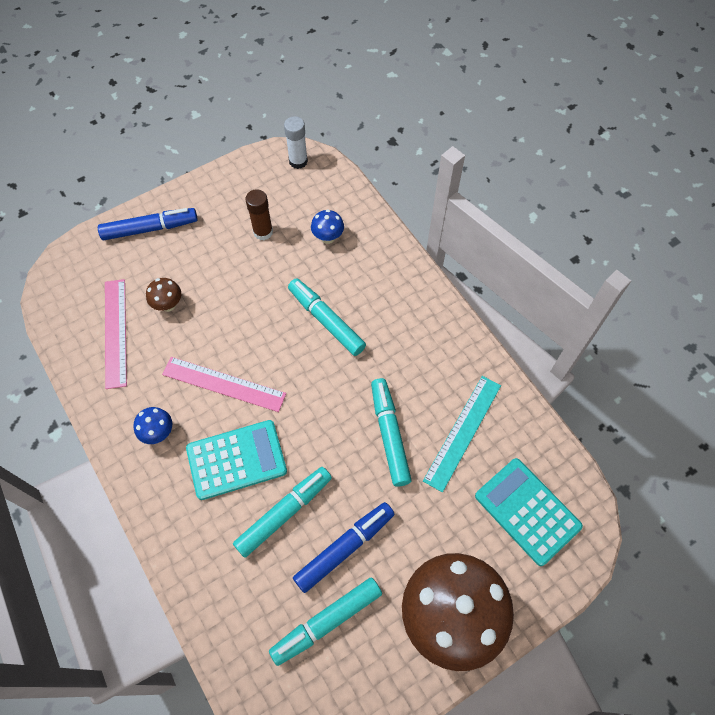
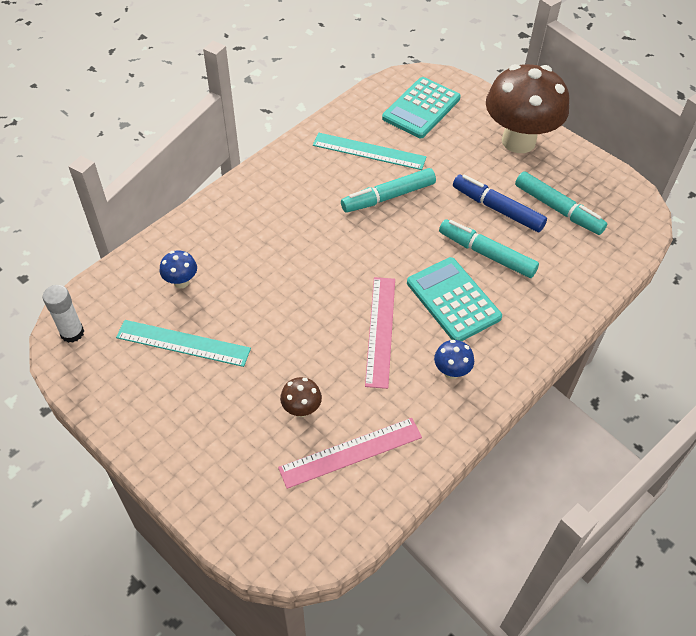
camera: 105 degrees left, 10 degrees down
(150, 229) = (197, 464): blue marker -> none
(263, 232) = (183, 343): brown glue stick -> turquoise ruler
(326, 320) = (285, 263): turquoise marker -> none

